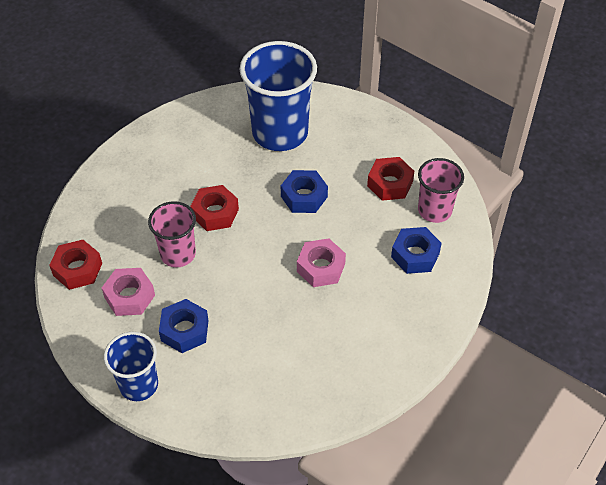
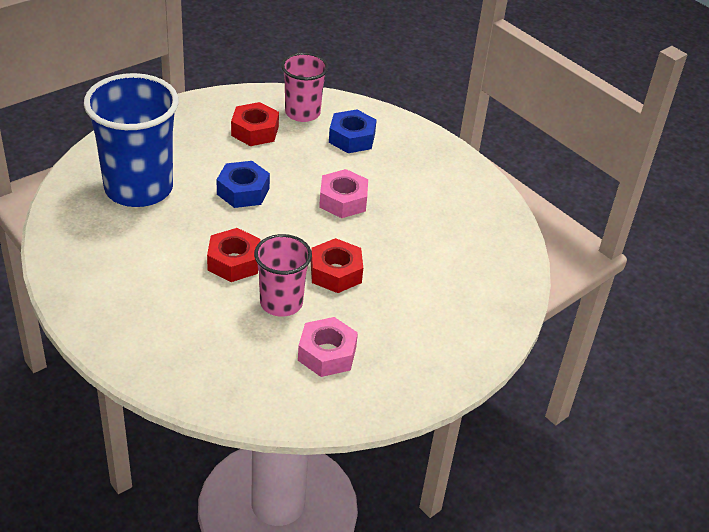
camera: 80 degrees left, 10 degrees down
(77, 269) = (267, 396): red nut -> red nut (335, 272)
(139, 385) = (450, 364): blue cup -> none
(184, 330) = (389, 315): blue nut -> none

